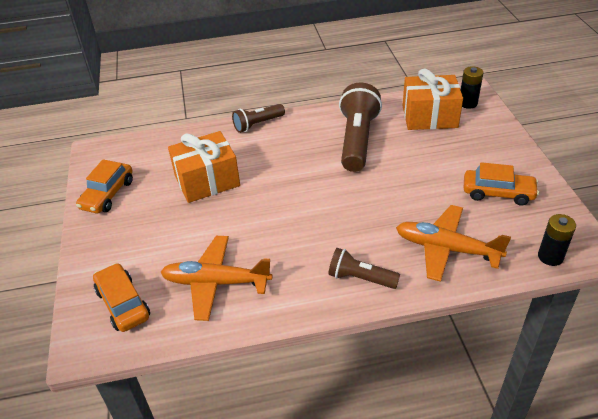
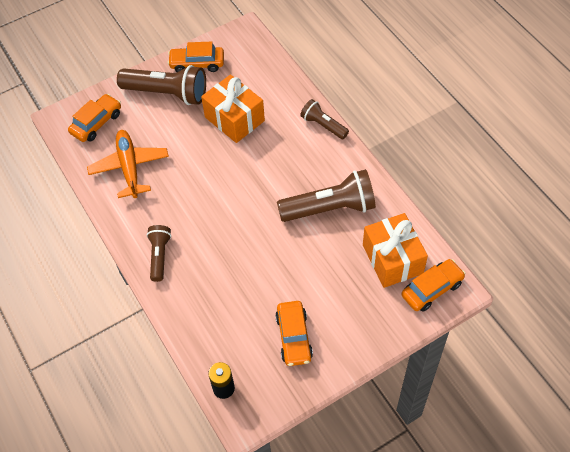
camera: 70 degrees right, 15 degrees up
(129, 227) = (167, 93): none -> brown flashlight
(446, 249) = (209, 308): orange plane -> none
(468, 103) = (432, 289): black battery -> orange car

